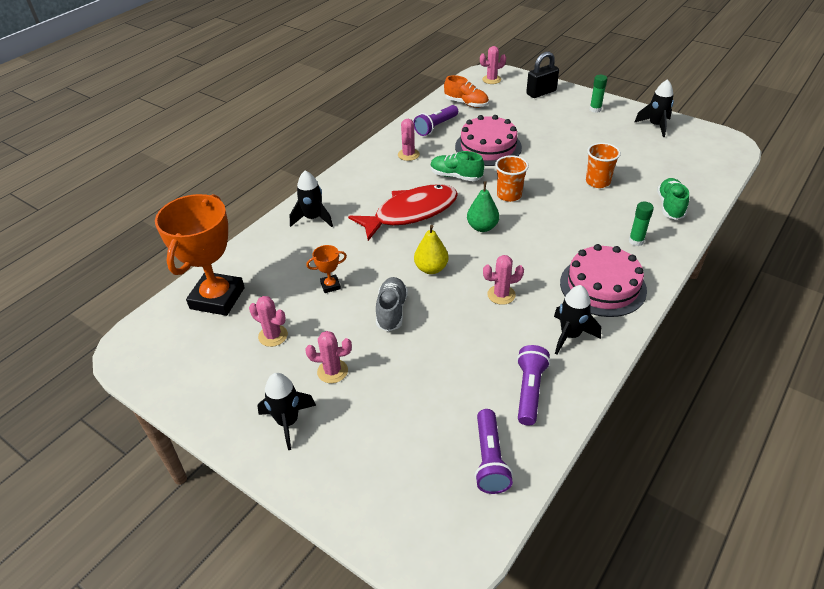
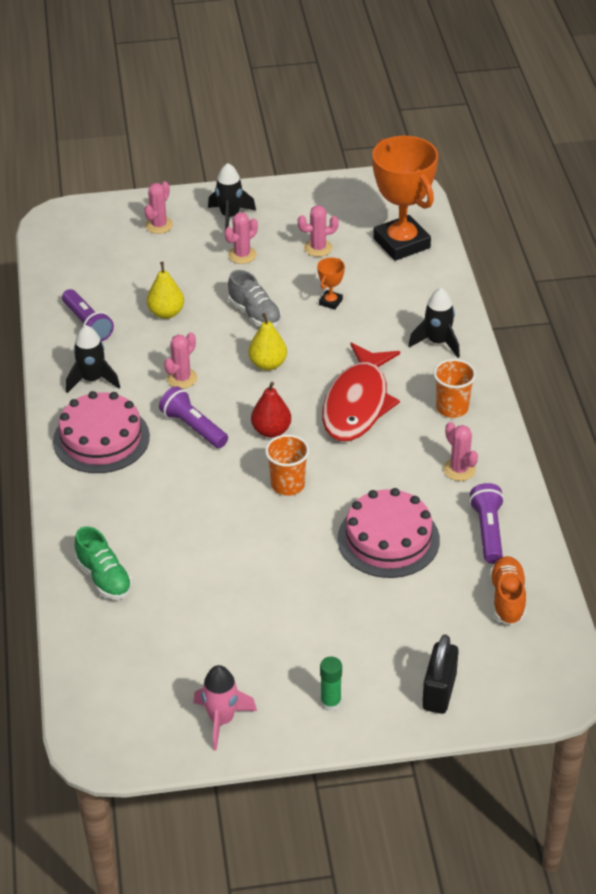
camera: 135 degrees right, 0 degrees up
(454, 357) = (166, 313): none -> yellow pear
(456, 176) = (371, 474): green shoe -> none
(466, 103) = (507, 599): orange shoe -> orange shoe turned 105 degrees clockwise
(482, 227) = (271, 431): green pear -> red pear
(489, 459) = (76, 273): purple flashlight -> purple flashlight (193, 427)
(491, 79) = (538, 675): pink cactus -> pink cactus (159, 225)
(597, 182) = (211, 564): orange cup -> orange cup (452, 408)
(636, 241) = (107, 507): green glue stick -> none
(655, 126) = (221, 720): black rocket -> pink rocket

